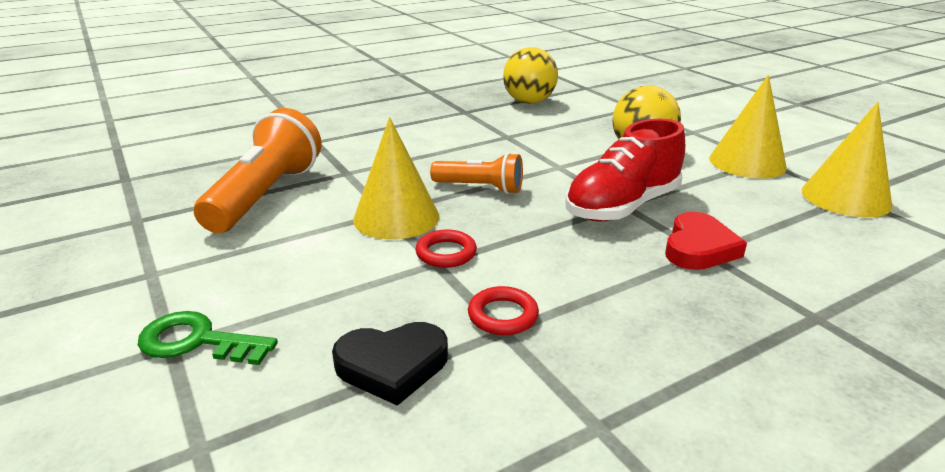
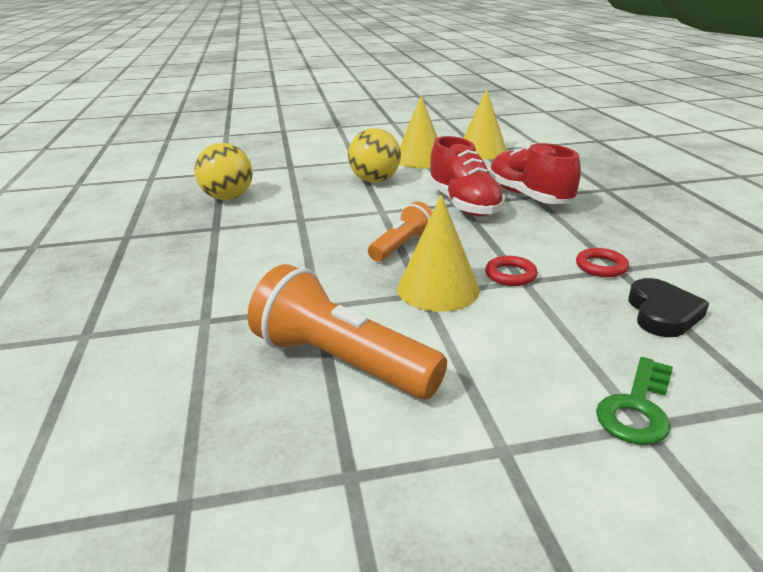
camera: 70 degrees left, 0 degrees up
(698, 248) = (528, 196): red heart -> red shoe

